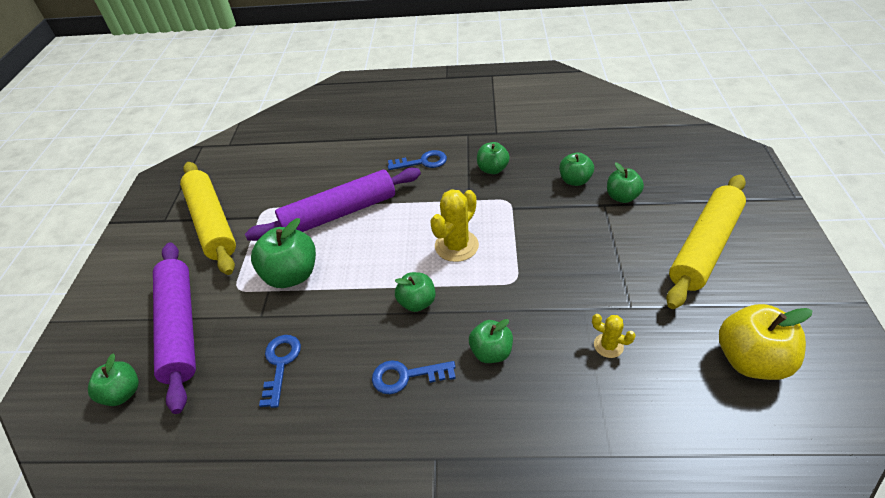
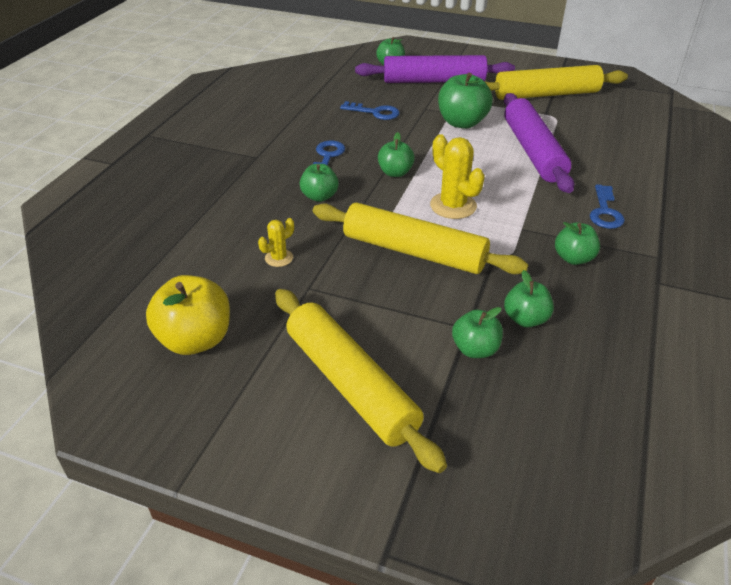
camera: 105 degrees right, 5 degrees down
(537, 254) = (414, 251): none -> yellow rolling pin

